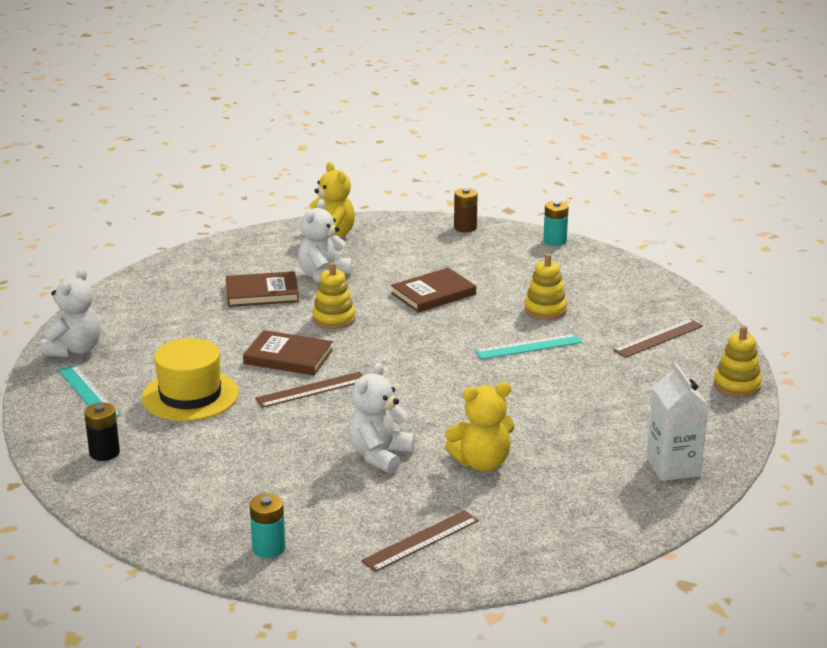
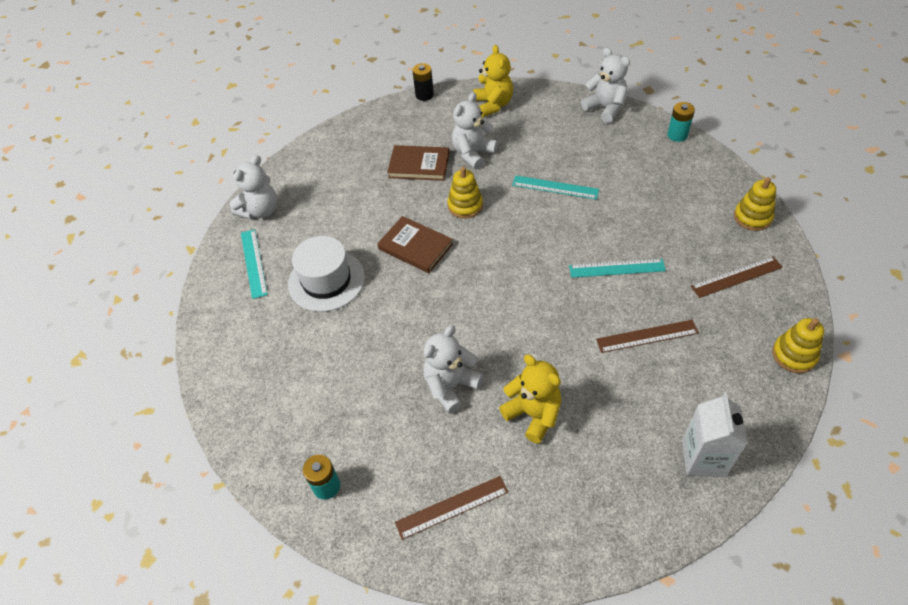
camera: 20 degrees right, 25 degrees up
(104, 453) = (242, 337): black battery -> black battery (424, 95)
(190, 395) = (326, 280): yellow hat -> white hat
(311, 390) = (421, 291): brown ruler -> brown ruler (647, 336)
(433, 294) = (555, 187): brown book -> turquoise ruler
(465, 227) = (605, 108): brown battery -> white teddy bear
(482, 463) = (533, 414): yellow teddy bear -> yellow teddy bear turned 135 degrees counterclockwise
(545, 310) = (644, 222): yellow stacking toy -> yellow stacking toy (752, 217)

